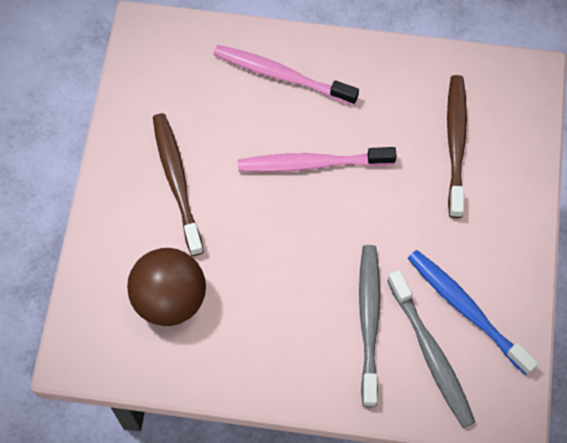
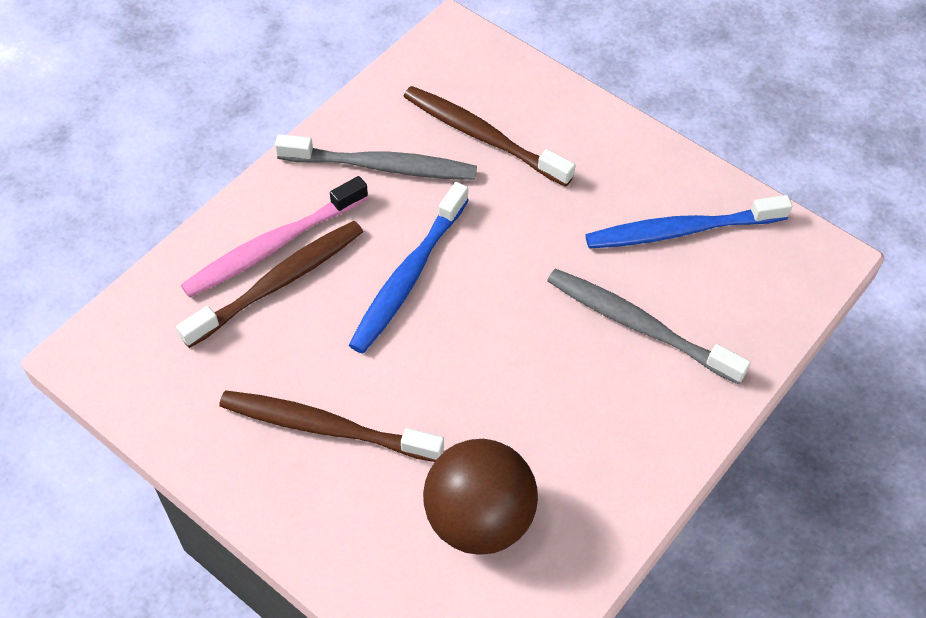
camera: 60 degrees left, 10 degrees down
(257, 95) = (279, 283): none -> brown toothbrush
(312, 164) = (408, 276): pink toothbrush -> blue toothbrush
(431, 354) = (713, 289): grey toothbrush -> grey toothbrush (382, 166)

